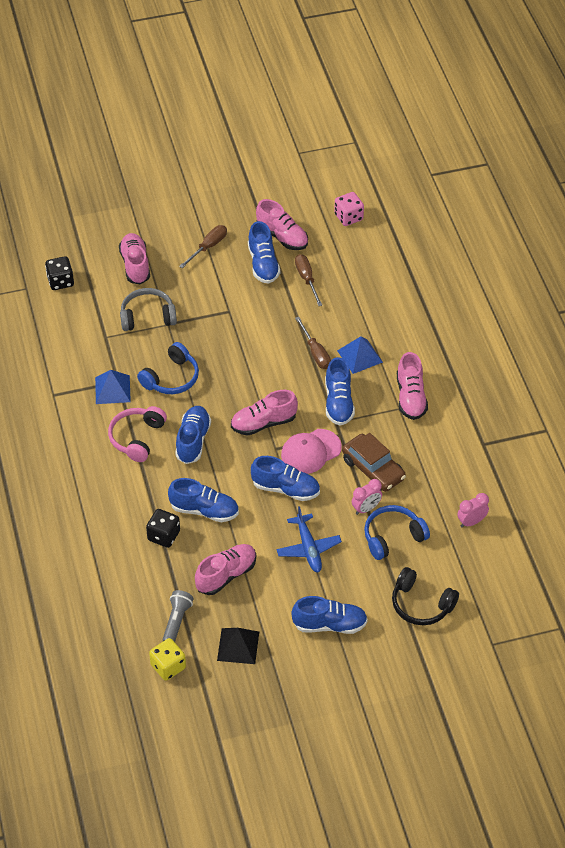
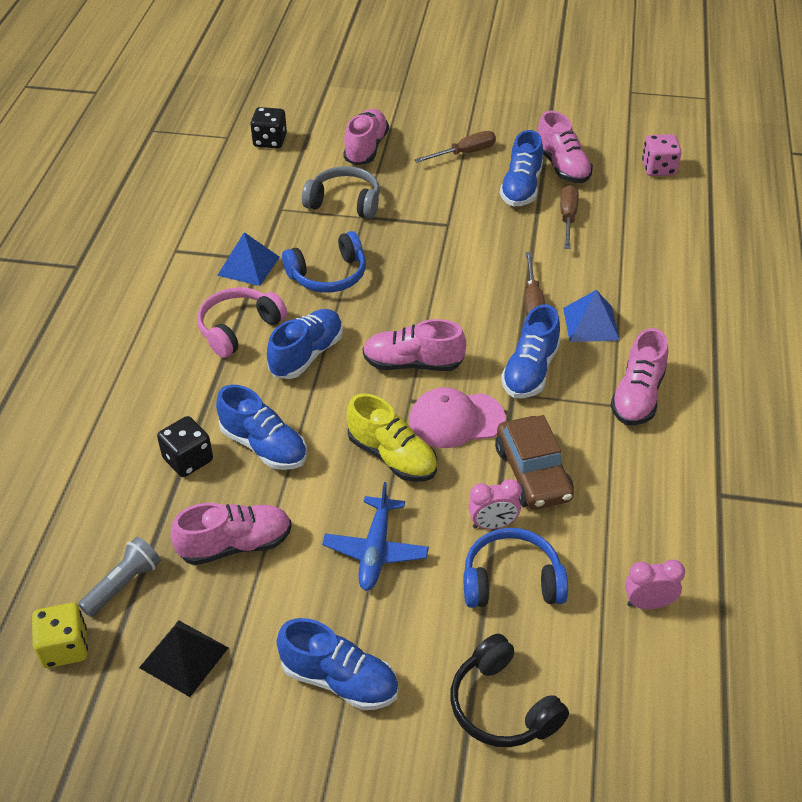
camera: 25 degrees right, 5 degrees down
(286, 489) = (392, 456): blue shoe -> yellow shoe

